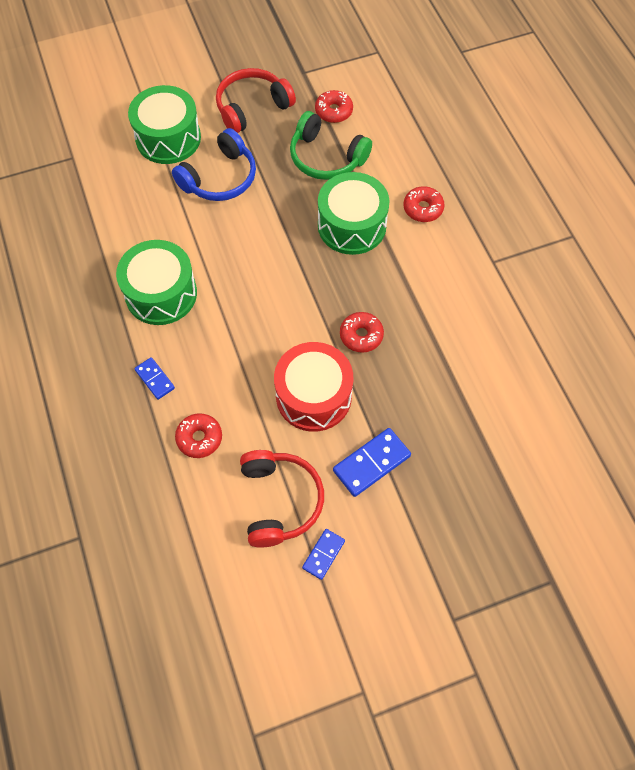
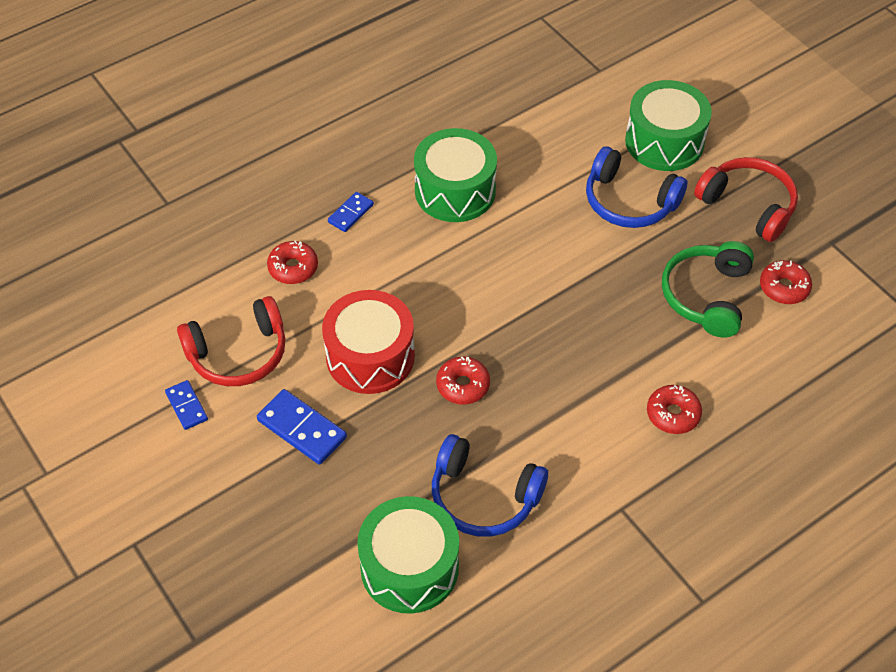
camera: 75 degrees right, 10 degrees down
(323, 554) = (186, 406): blue domino -> blue domino turned 45 degrees clockwise
(352, 225) = (615, 344): green drum -> green drum (409, 567)
(464, 346) = (483, 496): none -> blue headphones

